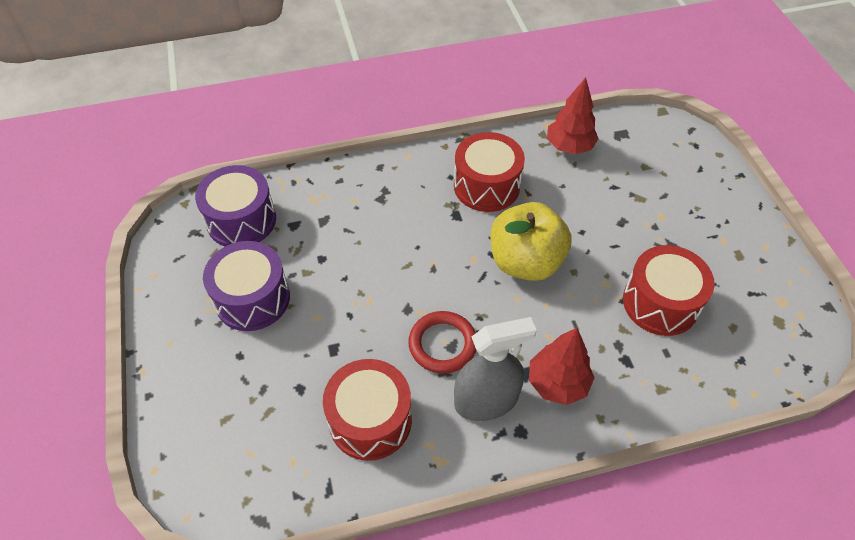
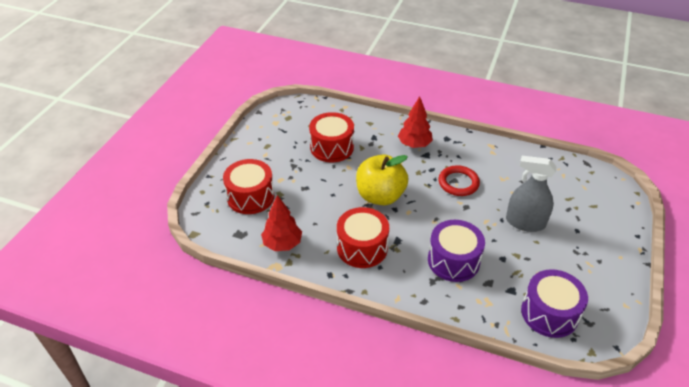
camera: 145 degrees left, 10 degrees down
(252, 298) = (559, 256): purple drum -> purple drum (453, 261)
(370, 420) = (516, 172): red drum -> red drum (250, 197)
(486, 401) = (454, 154): grey spray bottle -> grey spray bottle (525, 222)

